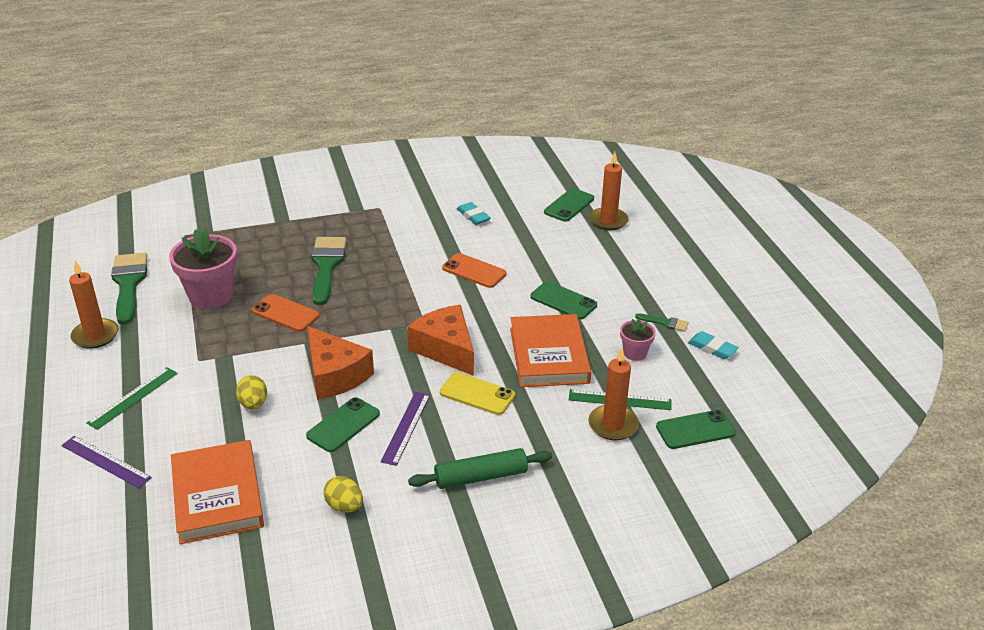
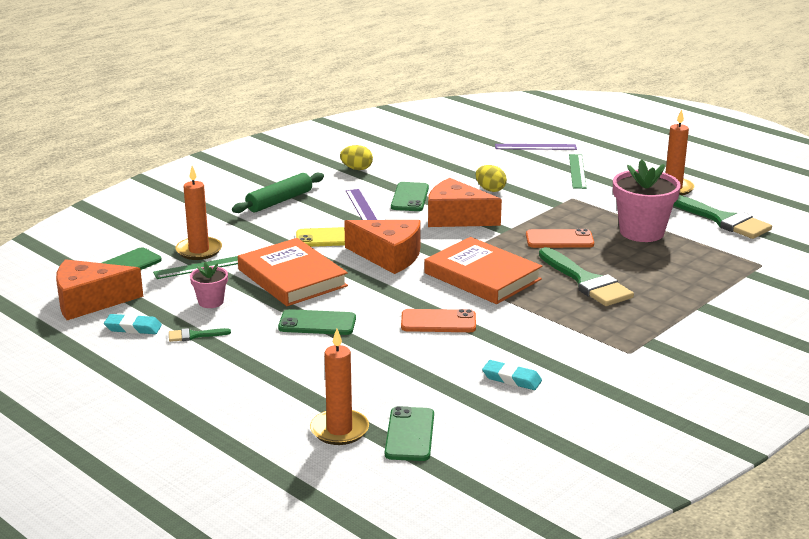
camera: 150 degrees right, 10 degrees down
(218, 496) = (442, 153): orange book -> orange book (482, 276)
(742, 393) = (89, 301): none -> orange cheese

